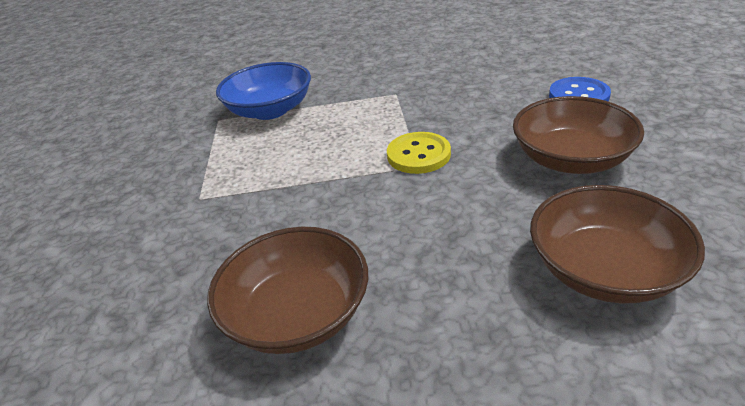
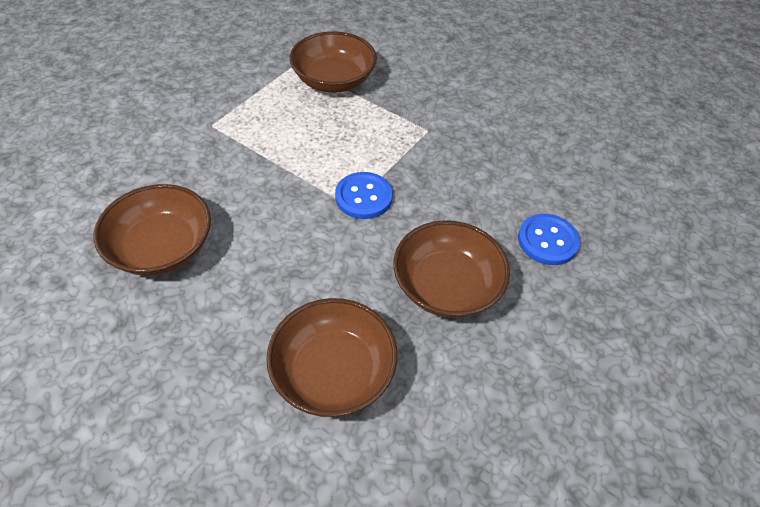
camera: 35 degrees right, 15 degrees up
(270, 110) = (334, 80): blue bowl -> brown bowl
(418, 155) = (363, 197): yellow button -> blue button

